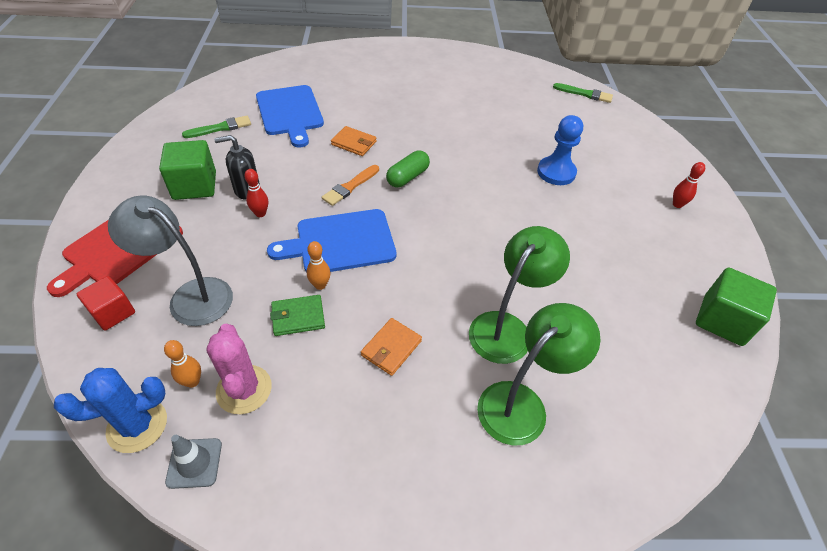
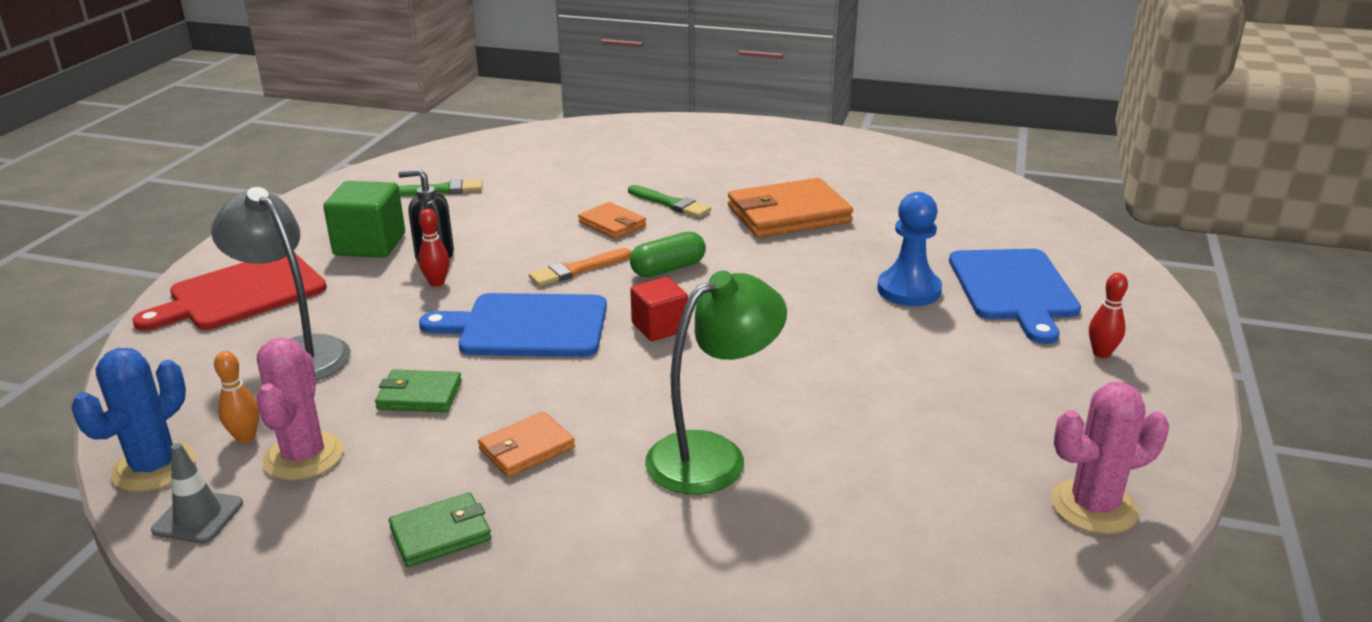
camera: 20 degrees right, 20 degrees down
(113, 312) = (194, 355): red cube -> red cube (659, 327)
(137, 425) = (154, 467): blue cactus -> blue cactus turned 60 degrees counterclockwise
(290, 113) = (542, 183): blue cutting board -> blue cutting board (1014, 289)
(320, 285) = (470, 367): orange bowling pin -> none
(371, 434) = (440, 534): none -> green wallet
(459, 120) = (788, 214): none -> orange wallet
(522, 403) = (682, 543): green lamp -> none
(585, 94) = (1019, 203): green brush -> green brush (670, 203)
(722, 320) = (1093, 507): green cube -> pink cactus

